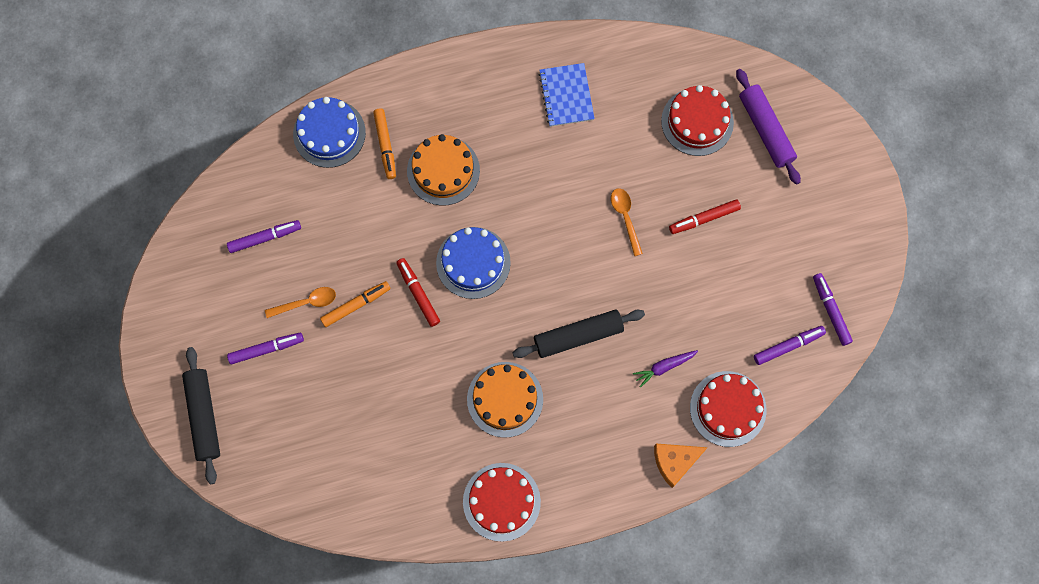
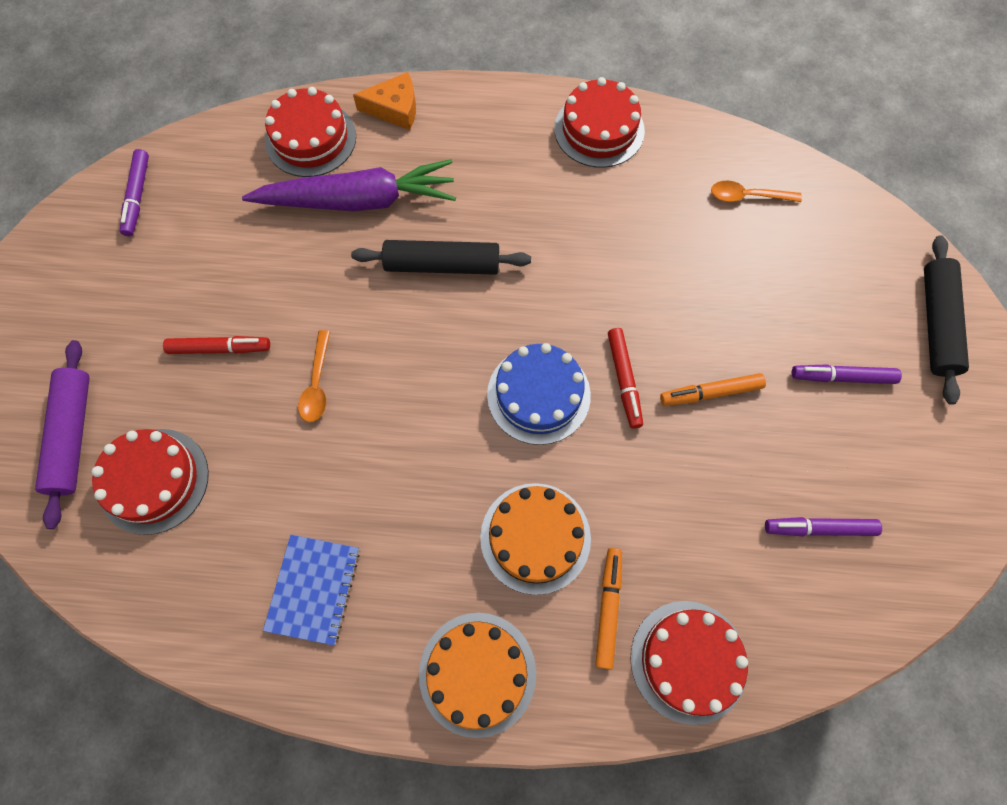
camera: 160 degrees left, 5 degrees down
(306, 302) = (777, 418): orange spoon -> orange spoon (747, 196)
(329, 133) = (688, 661): blue cake -> red cake
(505, 399) = (557, 226): orange cake -> orange cake (477, 673)
(664, 367) = (358, 200): purple carrot -> purple carrot, size x2.41
(788, 346) = (208, 177): purple marker -> none

